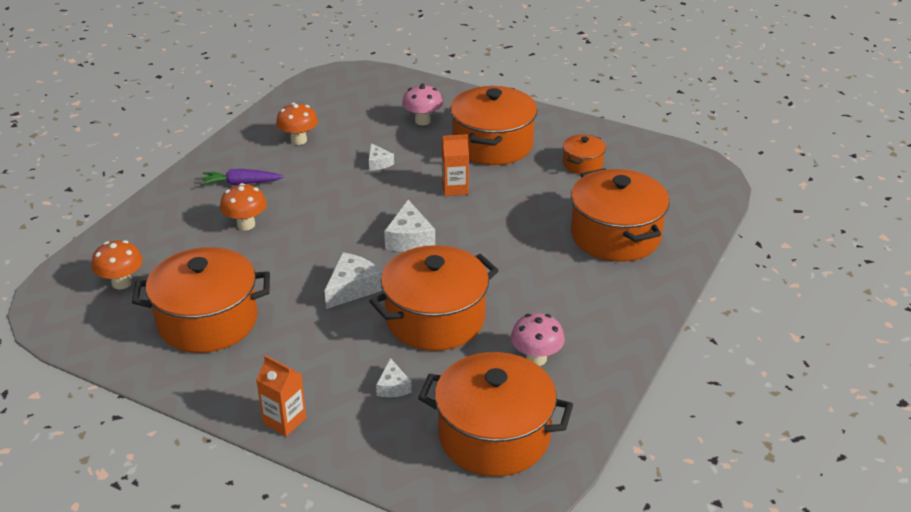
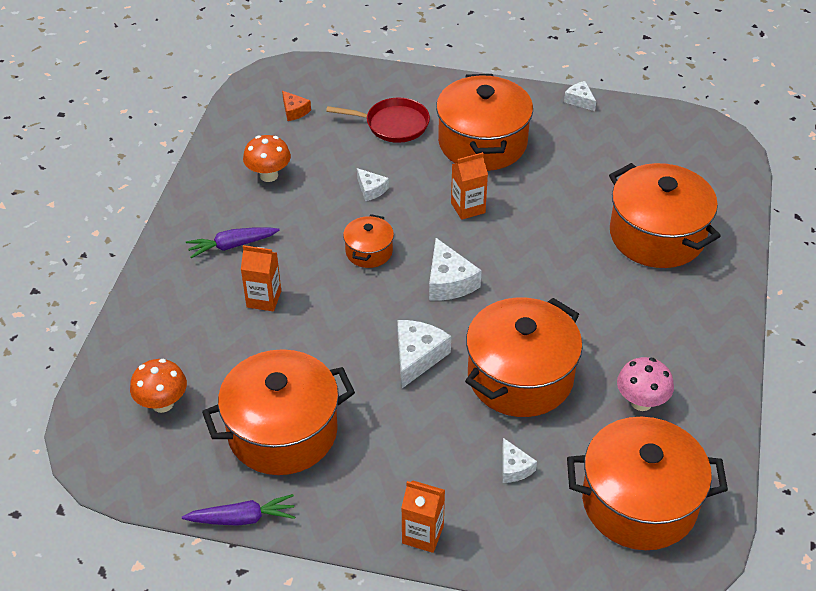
camera: 15 degrees left, 10 degrees up
(138, 377) = (242, 518): none -> purple carrot
(246, 224) = (264, 299): orange mushroom -> orange carton
(344, 100) = (294, 111): none -> orange cheese
(422, 121) = (393, 124): pink mushroom -> red pan
(582, 164) = (586, 150): orange pot -> orange pot (369, 251)
(595, 127) = (580, 100): none -> white cheese

